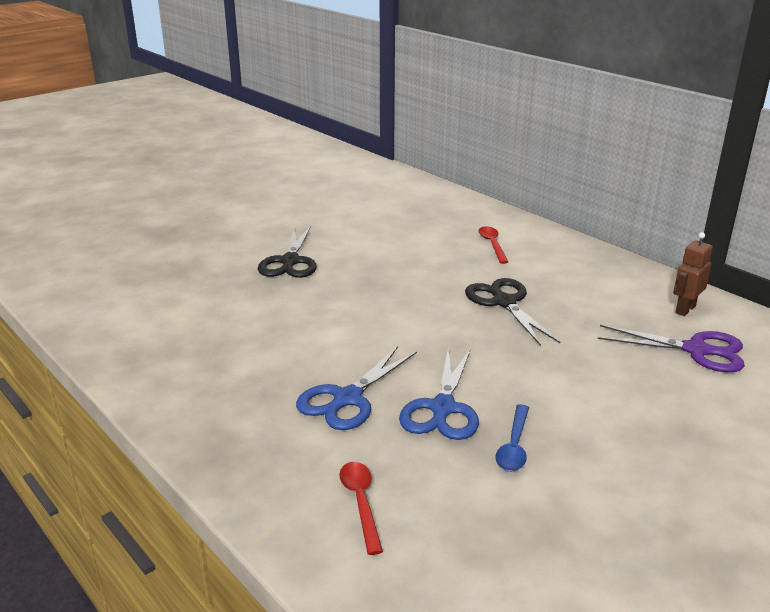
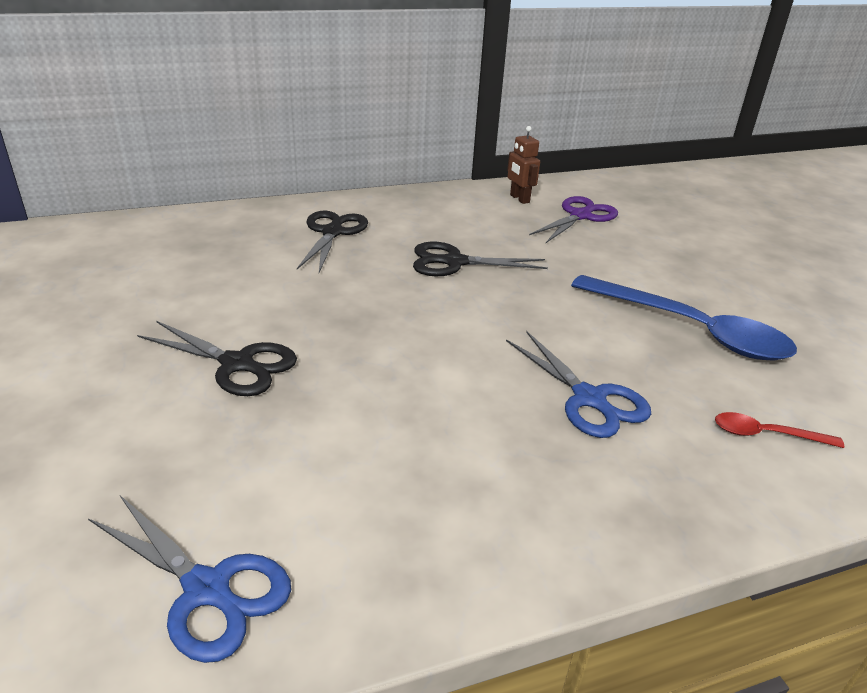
camera: 70 degrees left, 5 degrees up
(442, 409) = (625, 348): blue scissors -> blue scissors (207, 590)
(492, 244) = (333, 232): red spoon -> black scissors
(514, 446) = (690, 329): blue spoon -> blue spoon, size x2.23

